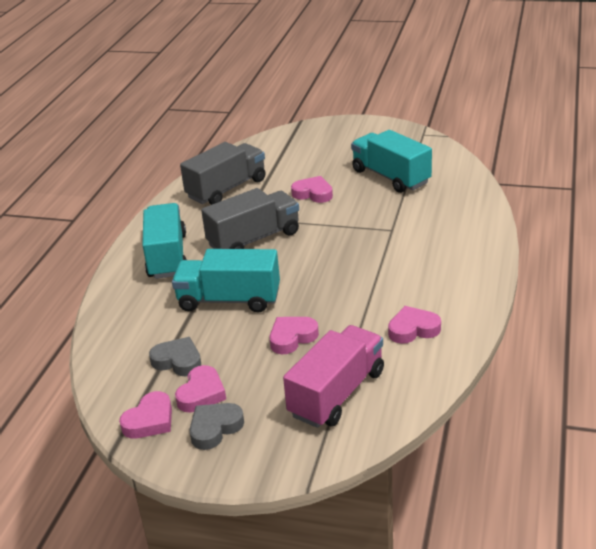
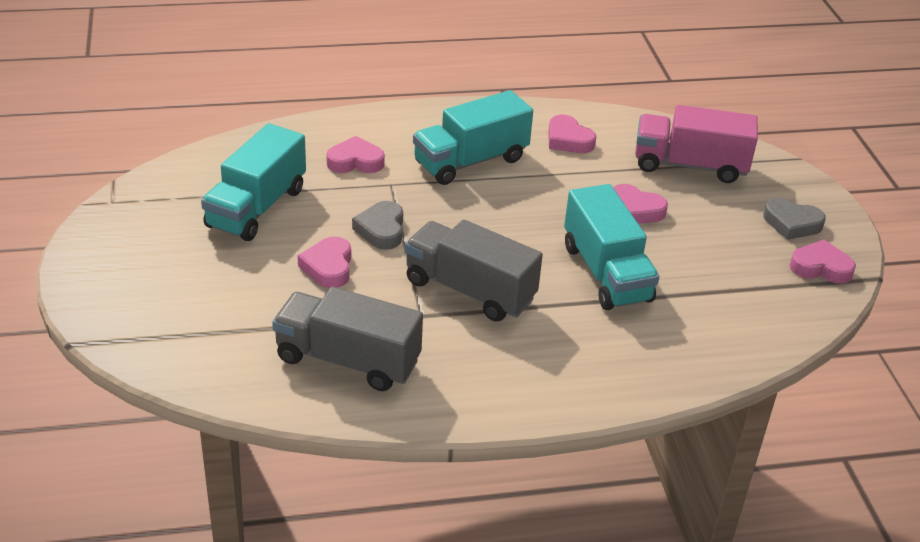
camera: 120 degrees left, 5 degrees up
(167, 256) = (554, 360): turquoise truck -> turquoise truck (470, 161)
(178, 361) = (731, 278): grey heart -> grey heart (381, 230)
(201, 393) = (759, 246): pink heart -> pink heart (355, 161)

